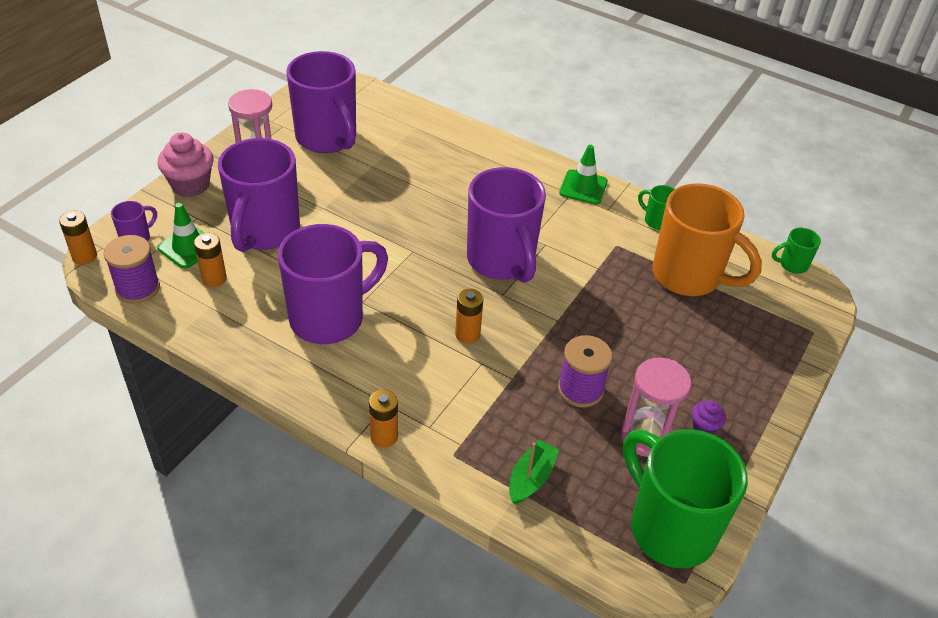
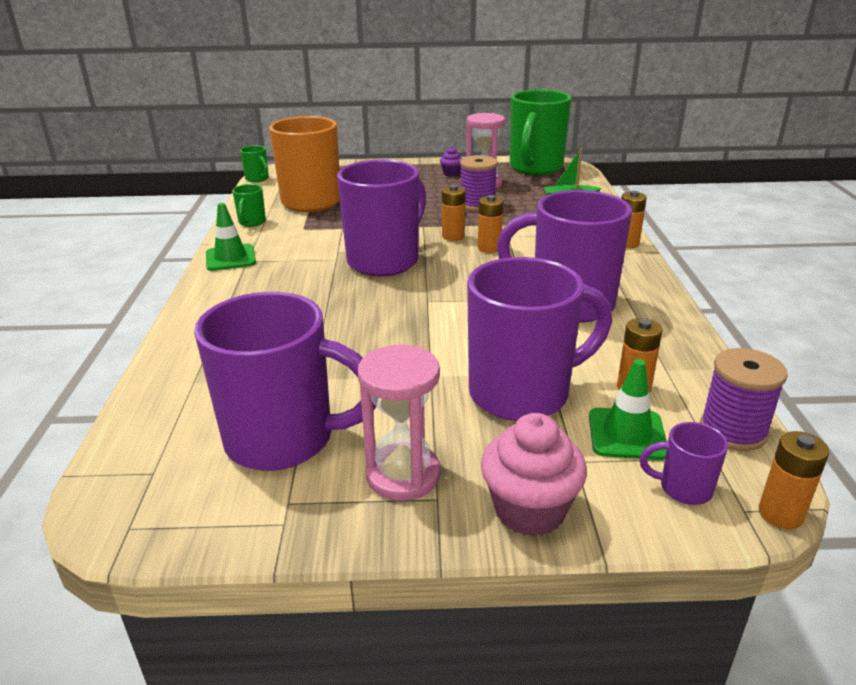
camera: 120 degrees left, 15 degrees down
(327, 139) = (284, 440): purple mug -> purple mug turned 75 degrees clockwise
(514, 326) = (453, 236): none -> orange battery

